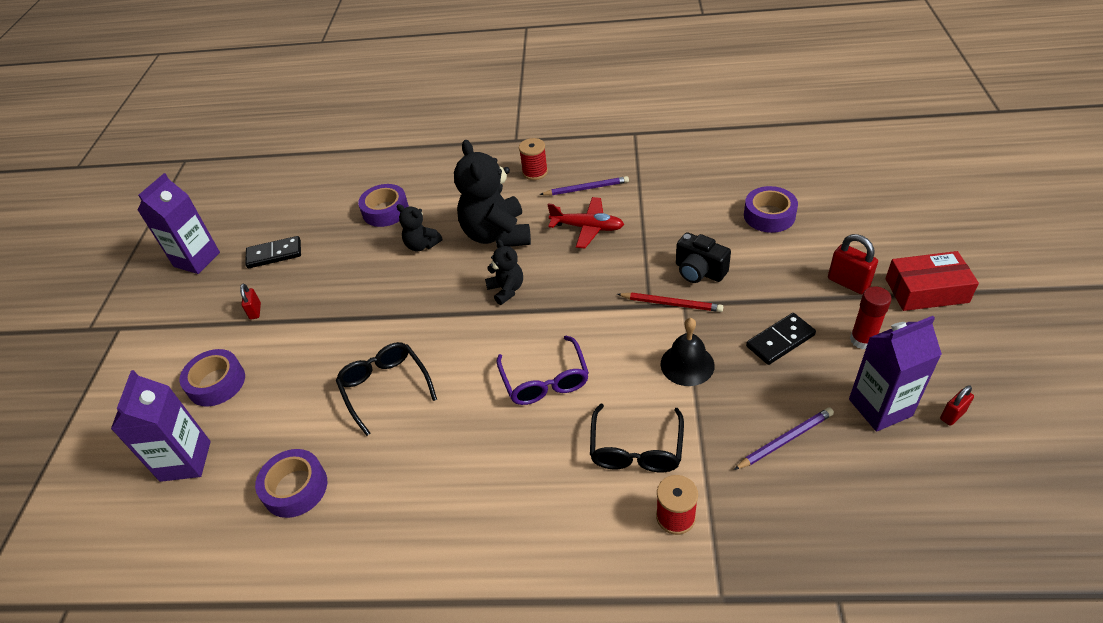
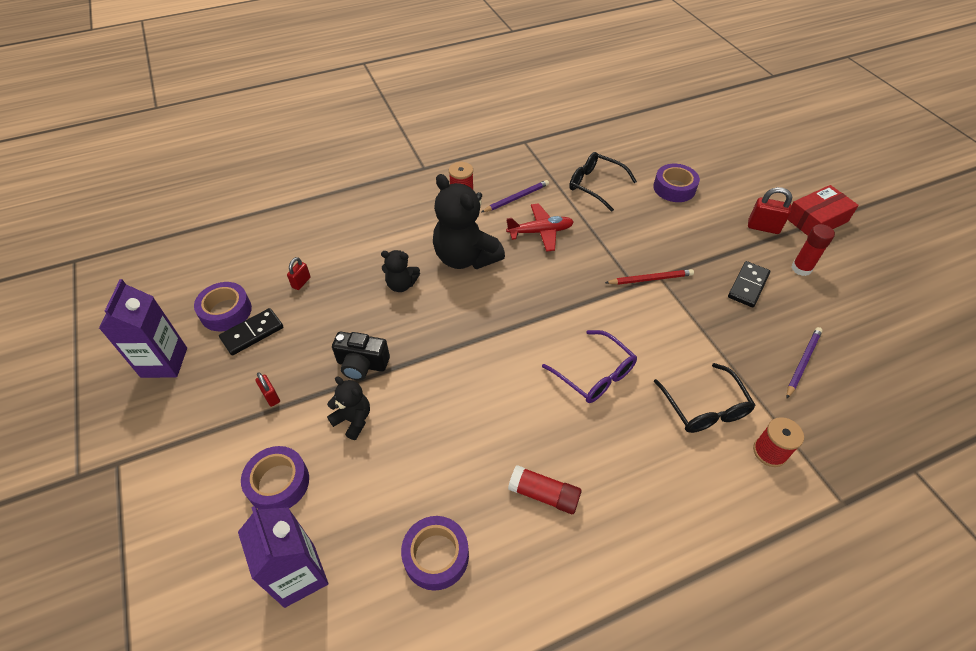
camera: 30 degrees left, 5 degrees up
(385, 211) = (342, 261): purple tape -> purple tape (226, 311)
(385, 388) = (458, 428): black glasses -> black glasses (595, 185)
(420, 472) = (543, 494): none -> red glue stick
(506, 290) = (508, 305): black teddy bear -> black teddy bear (353, 420)
(687, 364) = (695, 325): black bell -> none
(699, 271) = (653, 246): black camera -> black camera (362, 364)
(880, 407) = (845, 316): purple carton -> none
(952, 415) = (892, 307): red padlock -> red padlock (301, 282)

